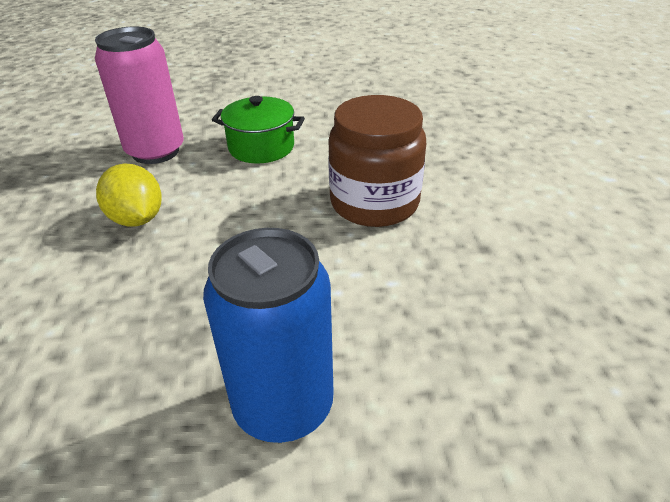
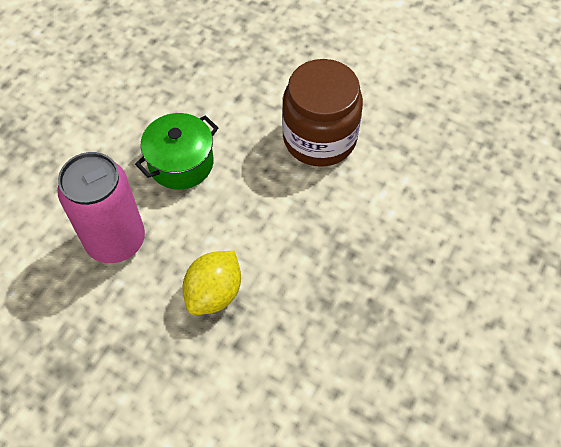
camera: 55 degrees left, 20 degrees up
(137, 219) = (214, 293): yellow lemon -> yellow lemon turned 60 degrees counterclockwise
(283, 405) = (459, 288): blue can -> none

